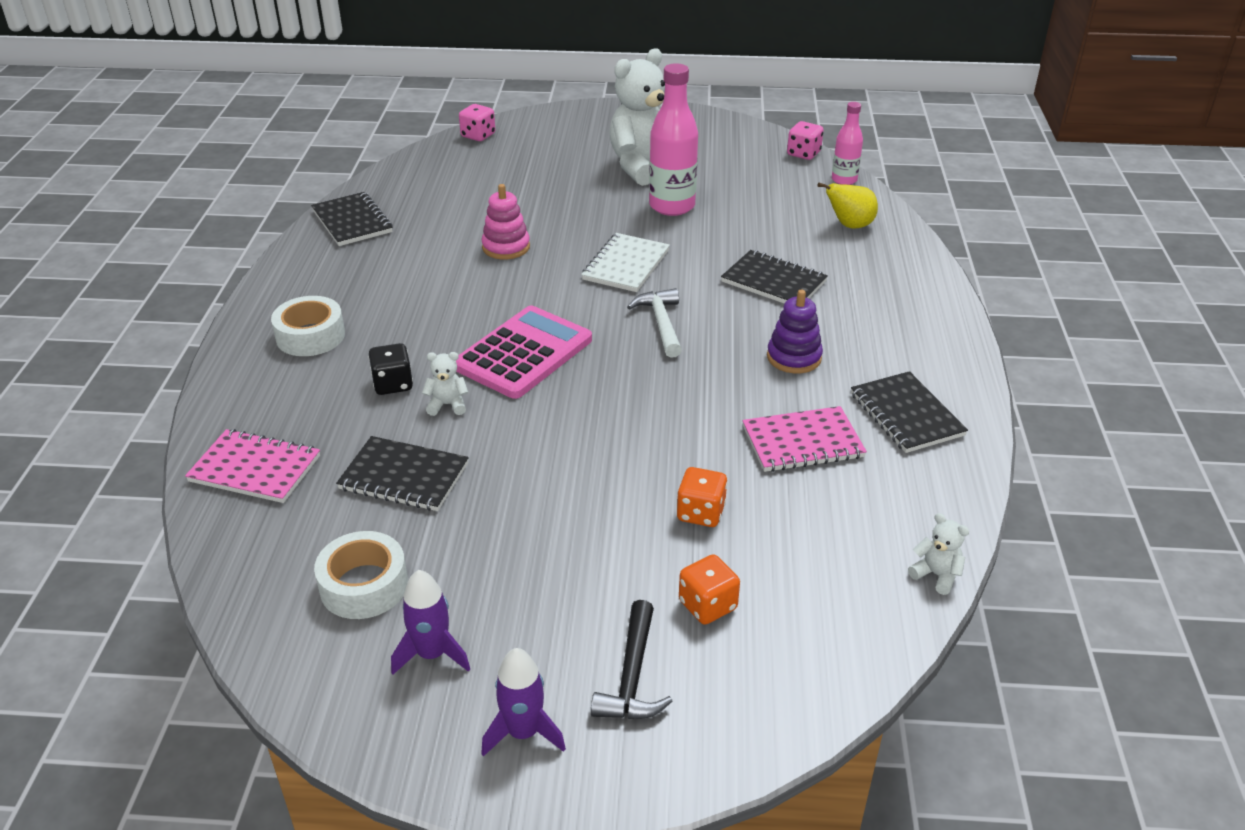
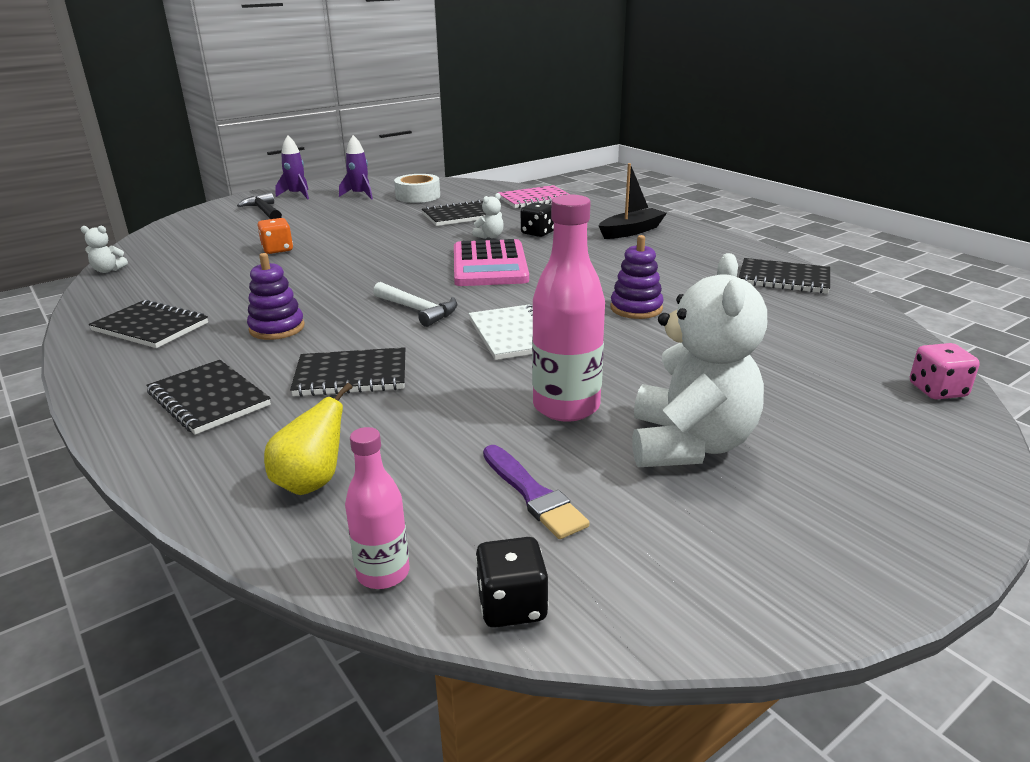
camera: 140 degrees right, 10 degrees down
(310, 336) = (631, 231): white tape -> black boat
(506, 247) = (636, 308): pink stacking toy -> purple stacking toy
(707, 605) = (244, 231): orange dice -> none
(748, 179) = (533, 495): none -> purple brush
(802, 442) = (232, 290): pink notebook -> none
(803, 154) = (512, 605): pink dice -> black dice
(883, 305) = (208, 399): none -> black notebook

